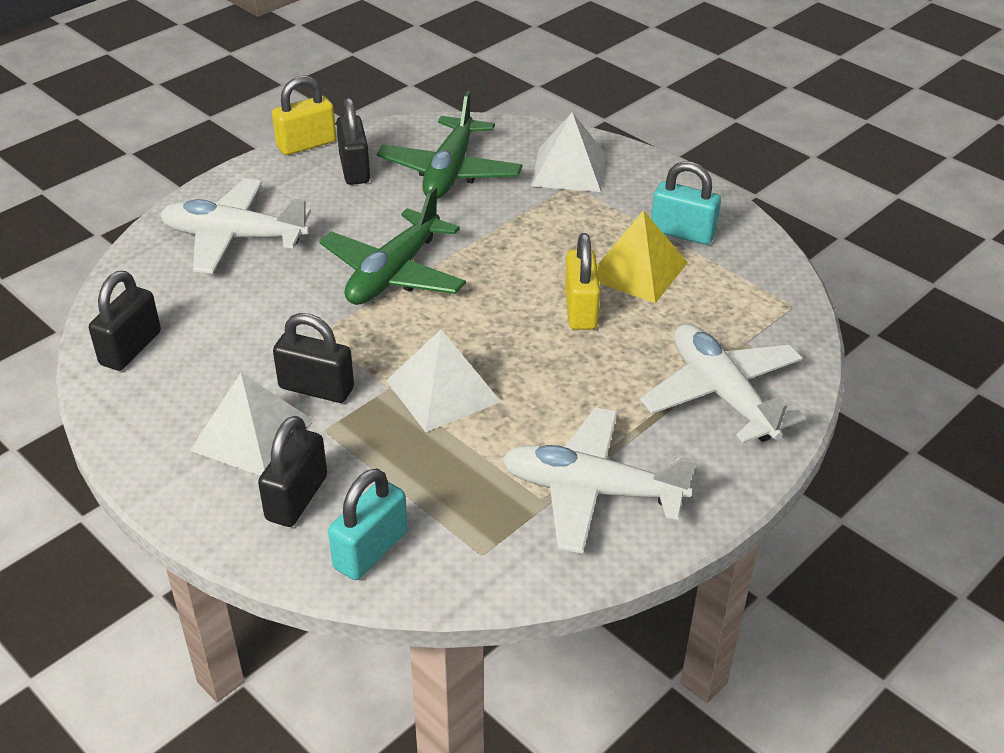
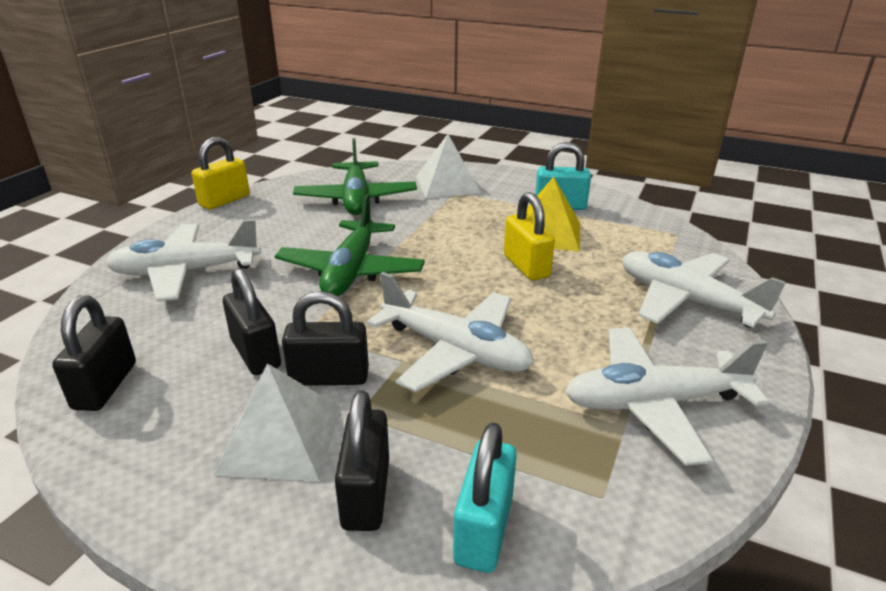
camera: 20 degrees left, 10 degrees down
(354, 169) = (275, 209): black padlock -> black padlock (256, 354)
(443, 391) = (455, 351): white pyramid -> white plane

